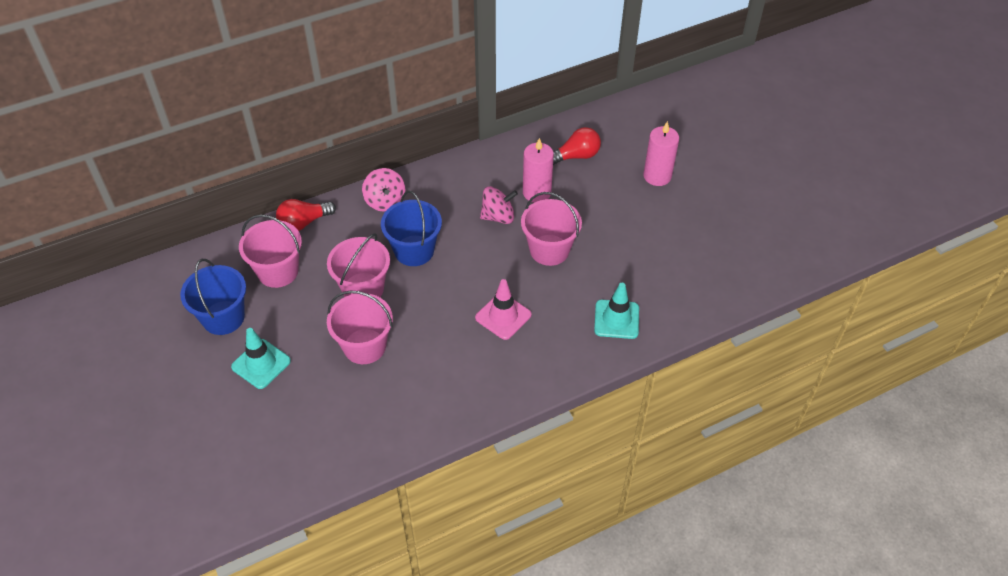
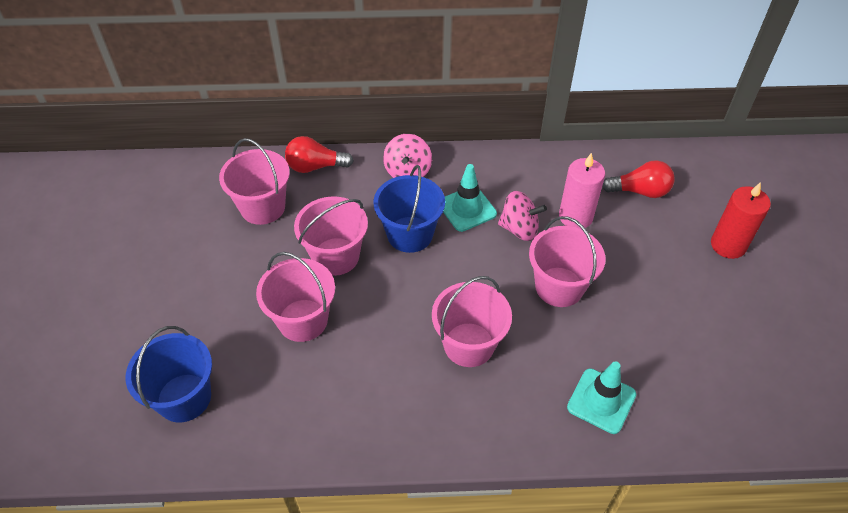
camera: 25 degrees right, 0 degrees up
(223, 317) = (184, 235): blue bucket -> blue bucket (184, 397)
(261, 364) = (191, 298): turquoise traffic cone -> turquoise traffic cone (467, 209)
(503, 316) = (469, 344): pink traffic cone -> pink bucket
(657, 176) = (728, 245): pink candle -> red candle

